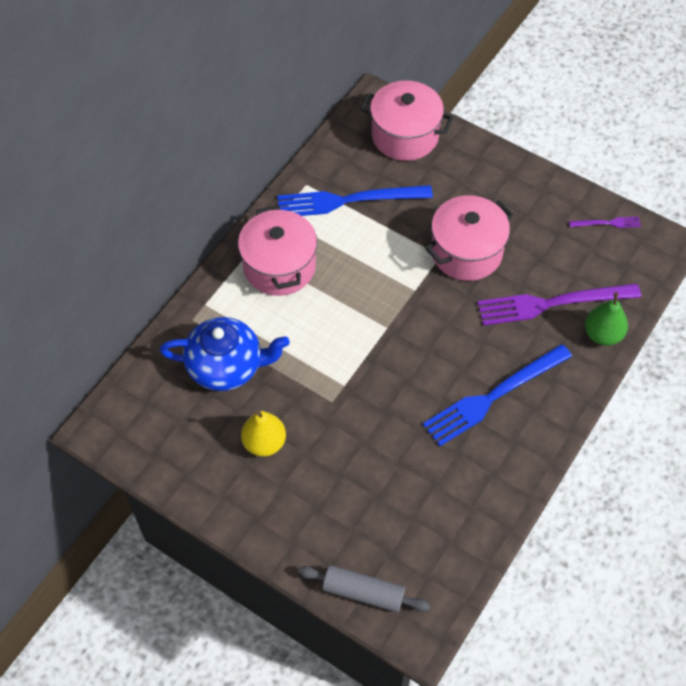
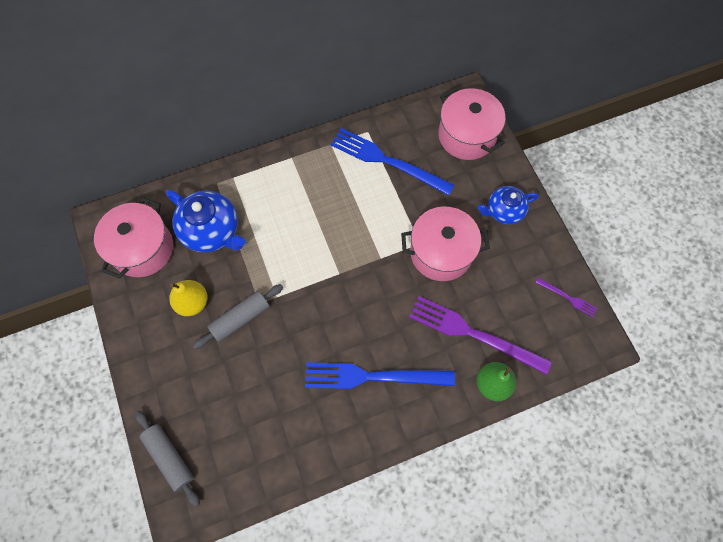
camera: 35 degrees right, 10 degrees up
(279, 266) = (302, 181): pink pot -> pink pot (142, 249)
(325, 426) = (240, 318): none -> grey rolling pin
(493, 182) = (504, 211): none -> blue teapot

